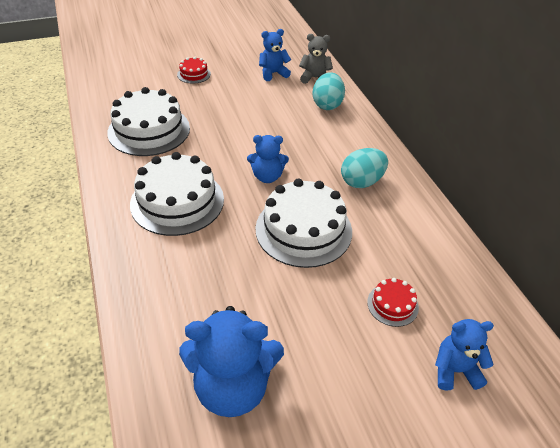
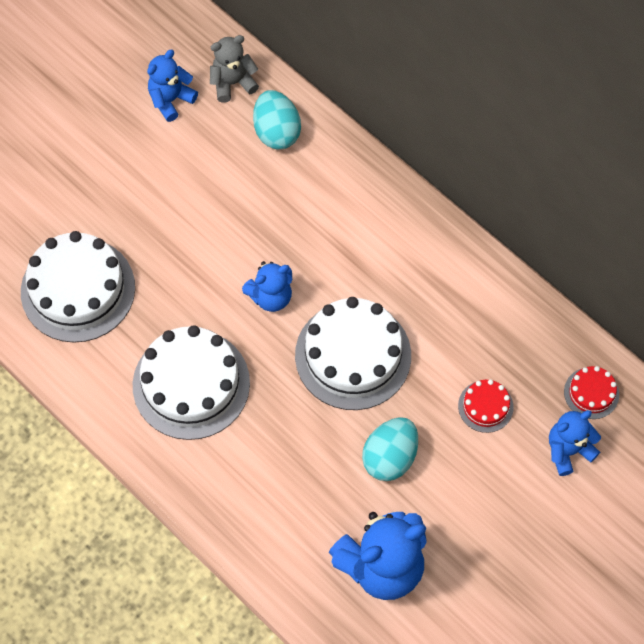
camera: 25 degrees left, 20 degrees up
(194, 74) = (62, 153): red cake -> red cake (591, 393)
(362, 181) = (382, 252): turquoise egg -> turquoise egg (390, 457)

